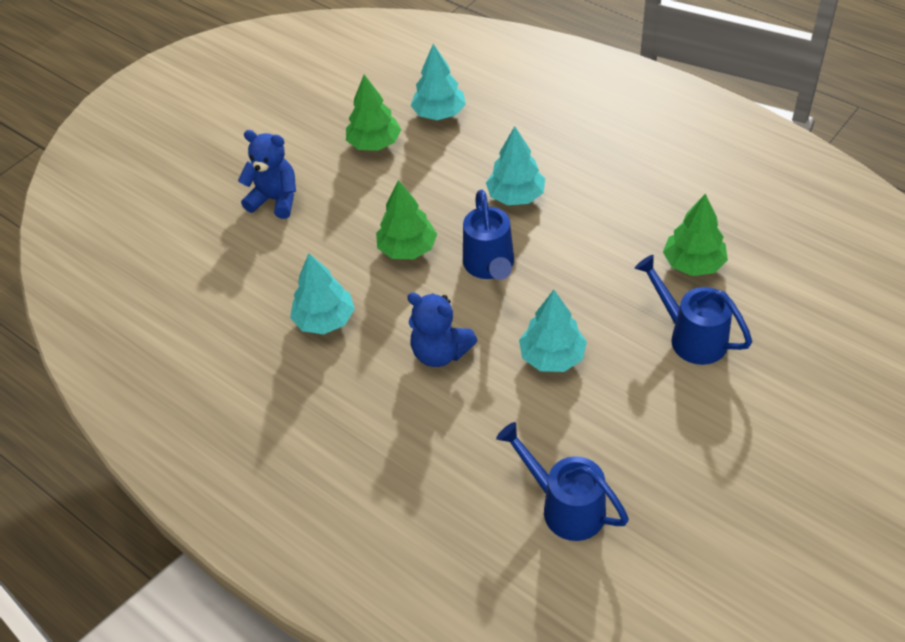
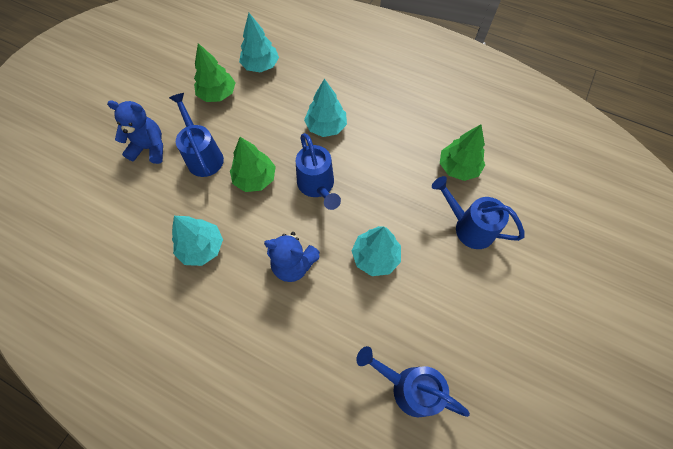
camera: 15 degrees left, 15 degrees up
(343, 215) = (203, 156): none -> blue watering can

